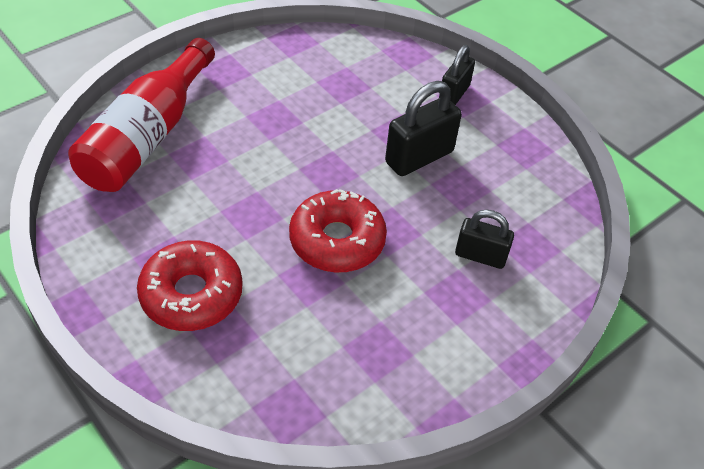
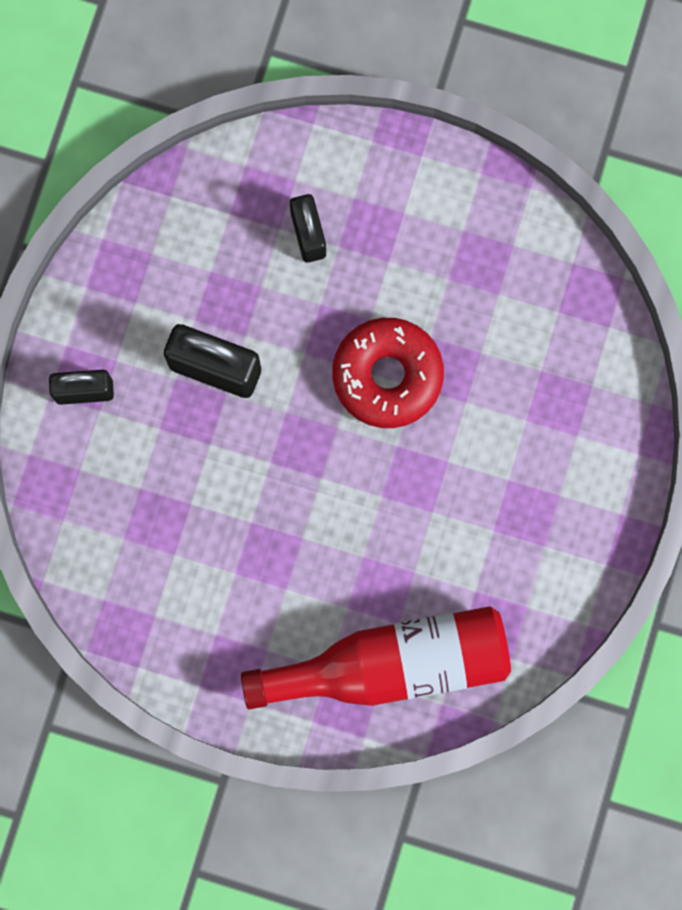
camera: 120 degrees left, 30 degrees up
(191, 294) = (543, 460): red donut -> none

